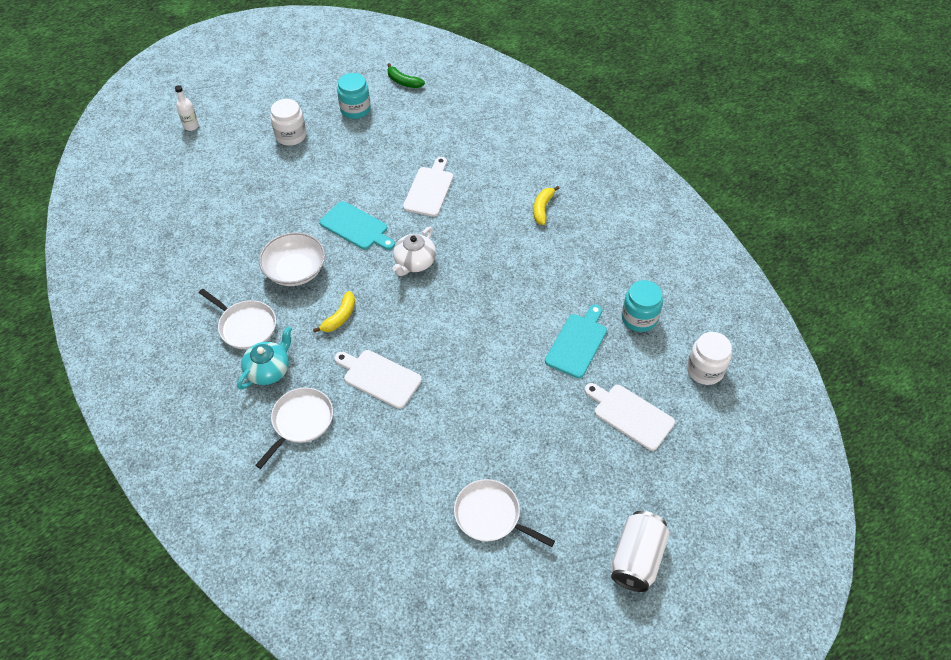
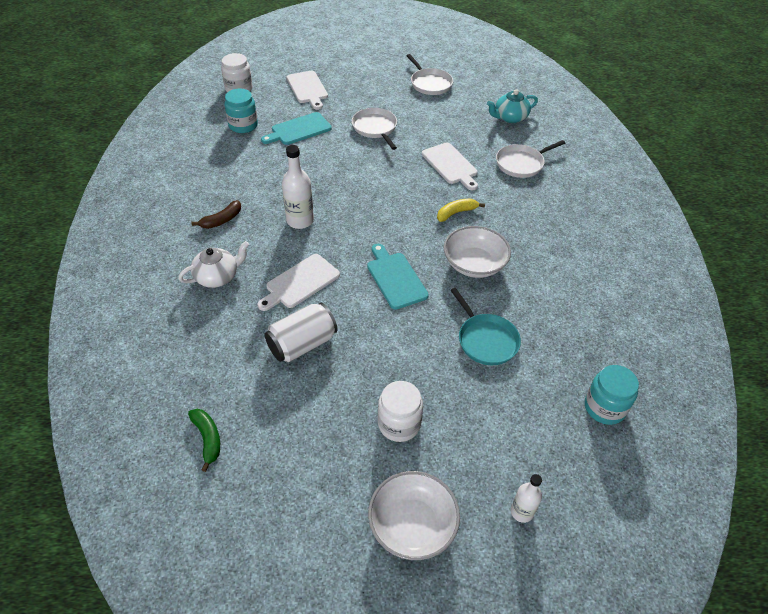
camera: 150 degrees left, 5 degrees down
(245, 326) = (538, 238): white pan -> white pan (375, 128)
(254, 96) = (412, 525): none -> white bowl
(256, 212) = (485, 340): none -> turquoise pan
(269, 370) = (531, 201): turquoise teapot -> turquoise teapot (510, 117)
(355, 109) = (298, 424): turquoise jar -> turquoise jar (604, 407)
(414, 262) = (367, 226): white teapot -> white teapot (217, 276)
(477, 239) = (300, 221): none -> white bottle
(542, 208) = (222, 220): yellow banana -> brown banana
(636, 558) = (368, 46): white can -> white can (302, 344)

